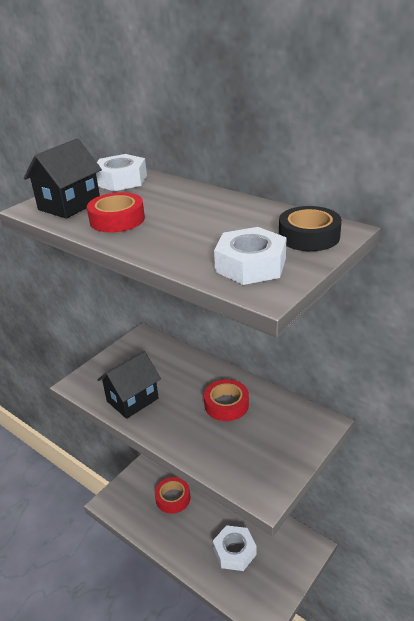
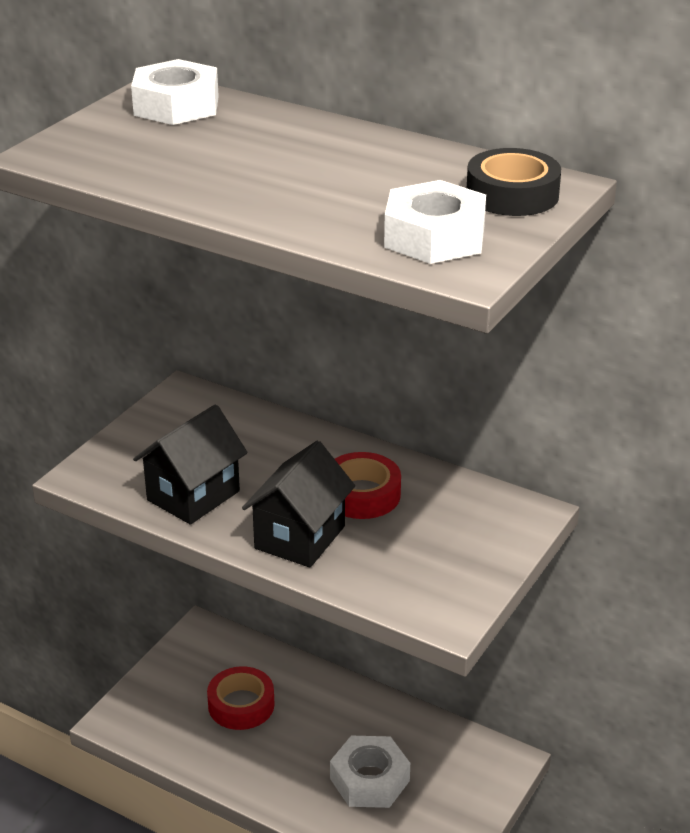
camera: 10 degrees left, 0 degrees up
(69, 205) = (106, 150): black house -> black house (300, 537)
(117, 219) = (199, 172): red tape -> none

